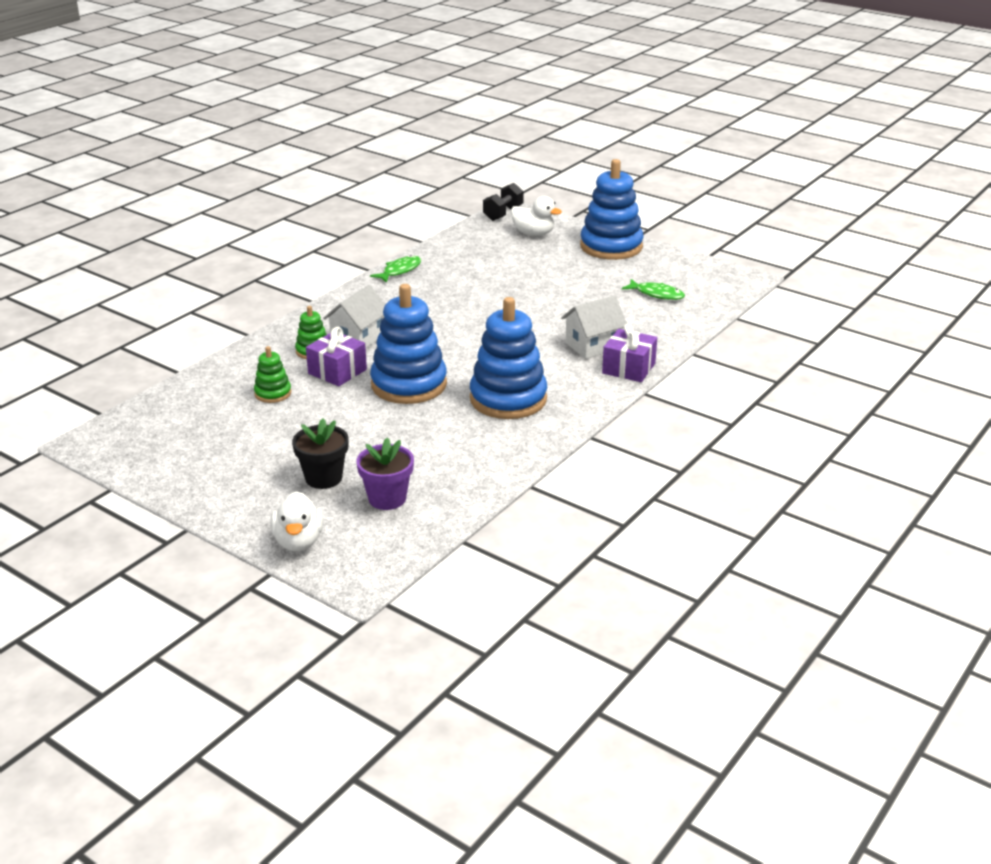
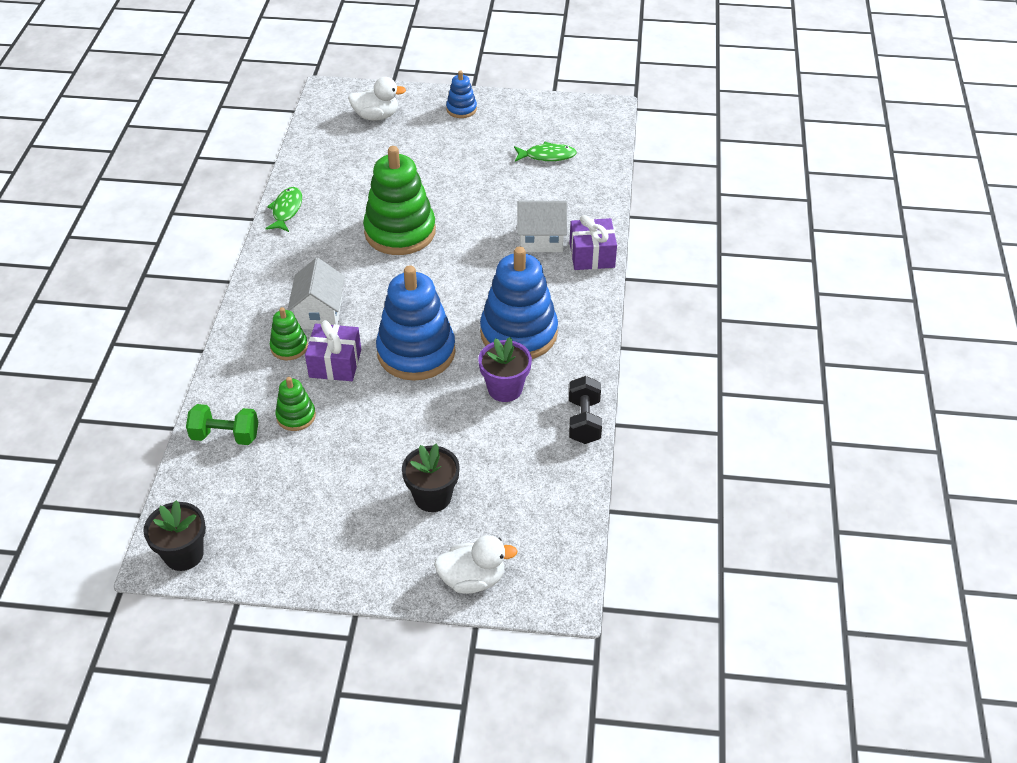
camera: 30 degrees left, 15 degrees up
(104, 446) = (184, 554): none -> black flower pot
(209, 388) = (225, 436): none -> green dumbbell
(298, 541) = (473, 579): white duck -> white duck turned 60 degrees counterclockwise
(387, 498) = (509, 494): purple flower pot -> purple flower pot (505, 389)
(476, 308) = (400, 232): none -> green stacking toy
(503, 213) = (325, 98): black dumbbell -> black dumbbell (584, 421)
(593, 346) = (541, 240): white house -> white house turned 60 degrees clockwise
(611, 246) = (461, 109): blue stacking toy -> blue stacking toy, size x0.48

